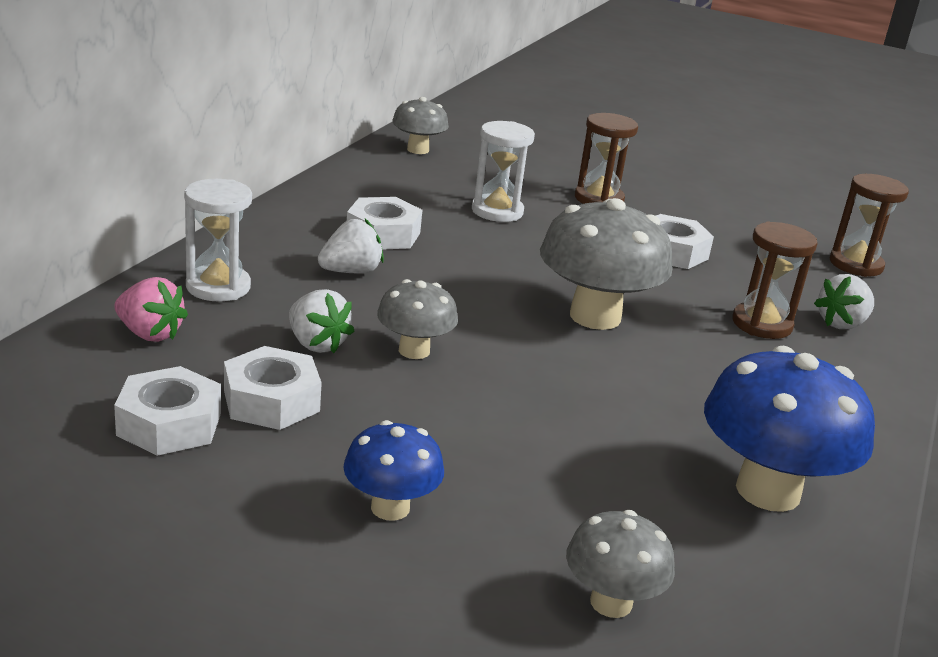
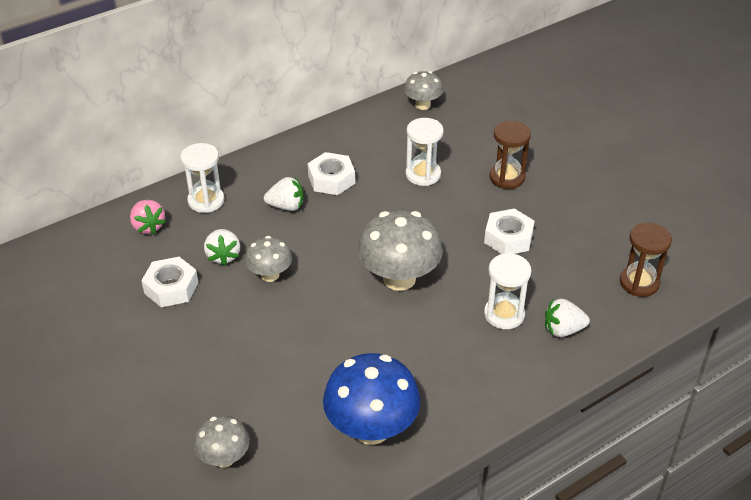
camera: 35 degrees right, 15 degrees up
(169, 424) = (115, 288): white nut -> none
(390, 507) = (172, 370): blue mushroom -> none
(761, 324) = (504, 314): brown hourglass -> white hourglass

